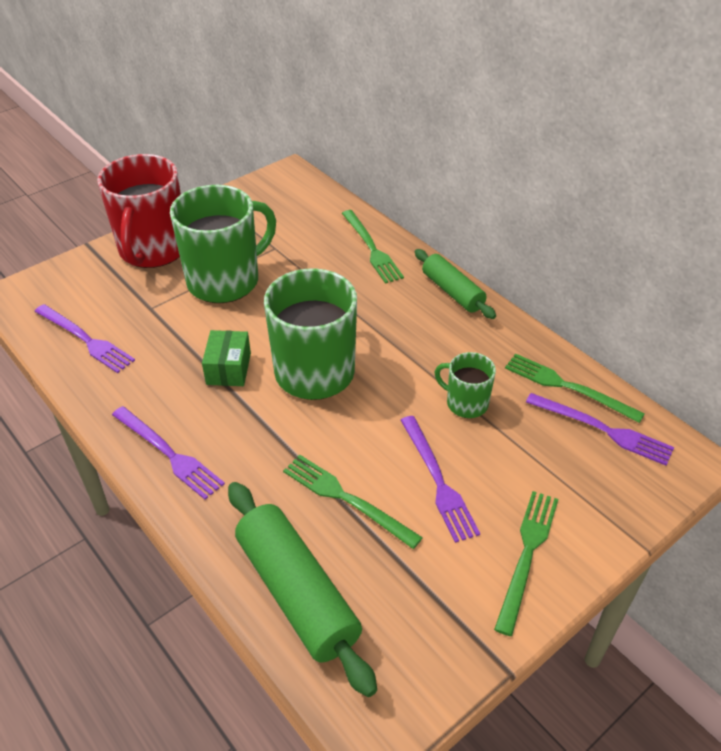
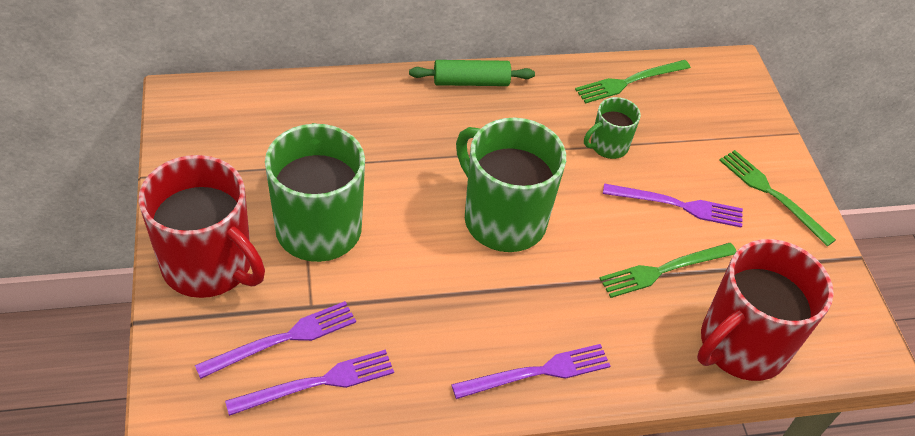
camera: 65 degrees left, 5 degrees up
(228, 369) = (454, 280): green box -> none
(297, 593) = (741, 345): green rolling pin -> red mug
(371, 248) = (365, 100): green fork -> none
(603, 429) = (683, 89): purple fork -> purple fork (283, 339)

